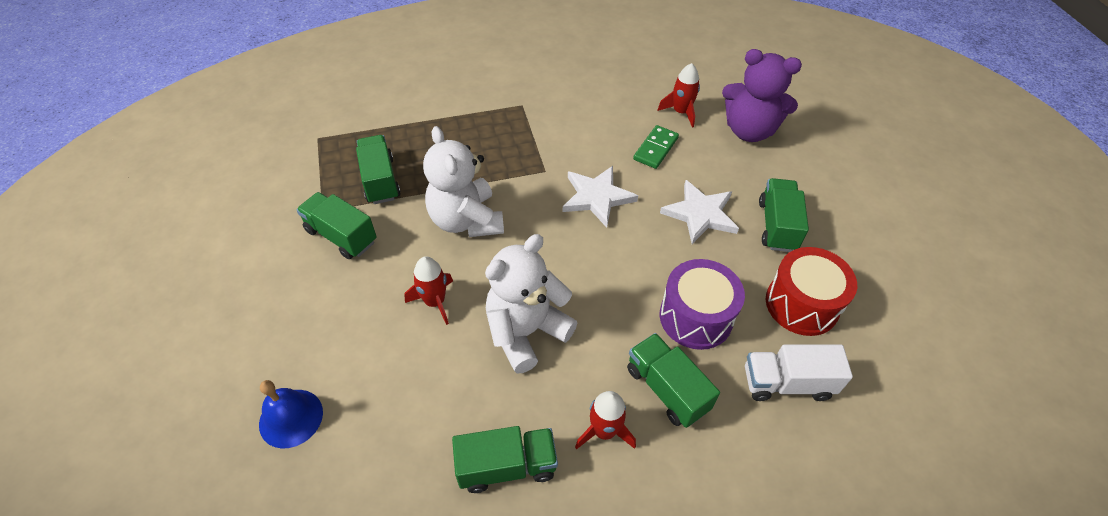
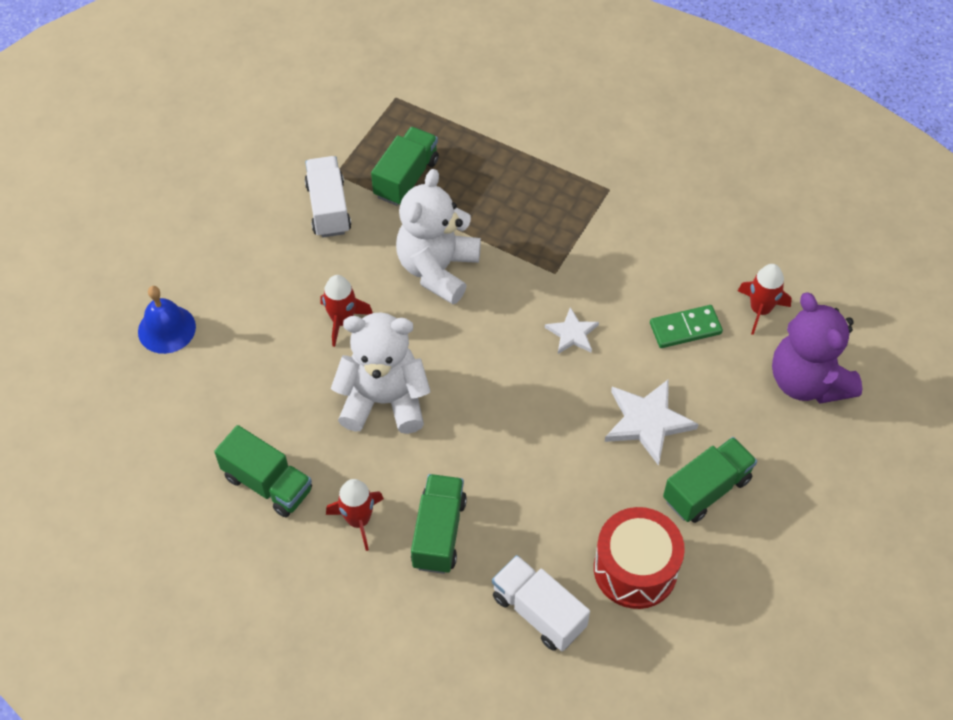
camera: 45 degrees right, 5 degrees up
(341, 236) = (328, 208): green truck -> white truck
(597, 197) = (572, 333): white star -> white star, size x0.60
(695, 317) = (530, 501): purple drum -> none

